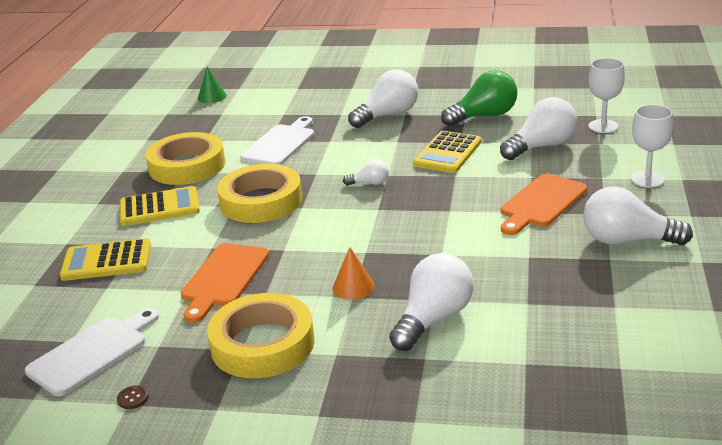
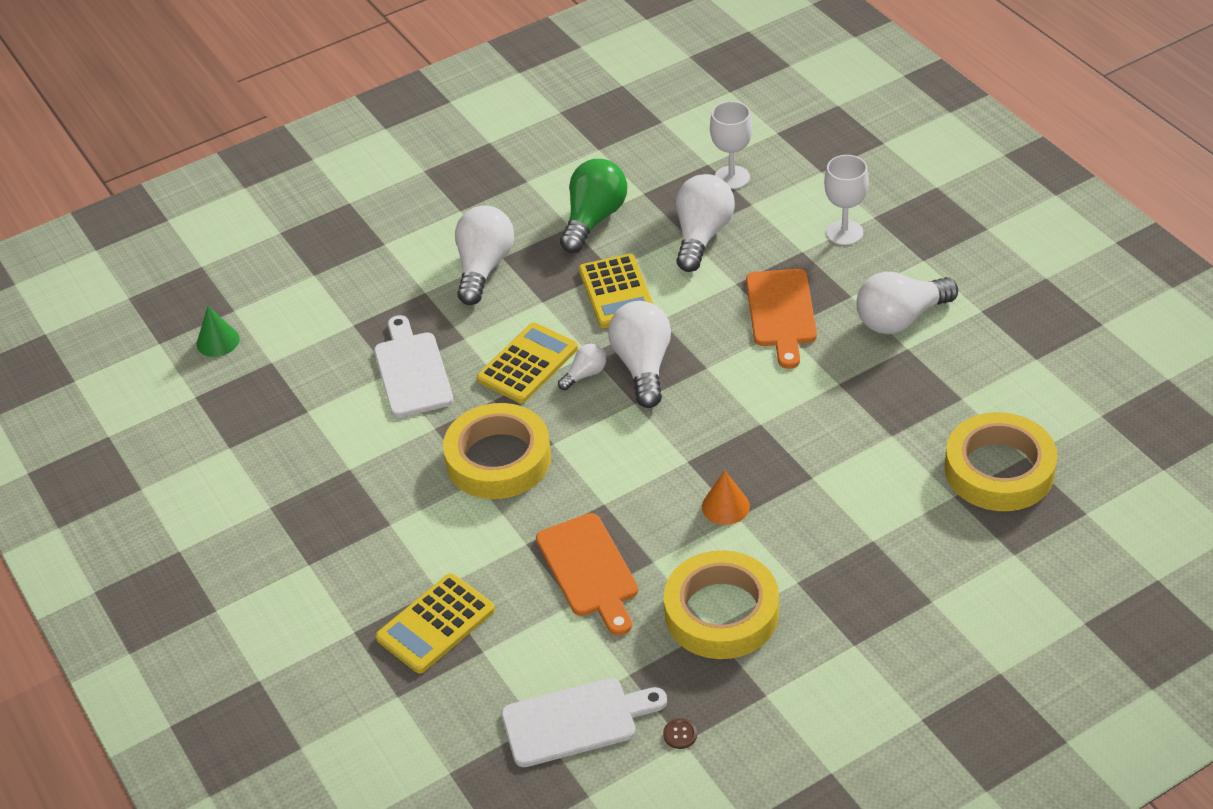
camera: 40 degrees left, 15 degrees up
(92, 353) = (576, 721): white cutting board -> white cutting board turned 75 degrees clockwise
(159, 207) = (394, 529): yellow calculator -> yellow calculator (527, 364)
(187, 166) = (342, 458): yellow tape -> yellow tape (999, 470)
(433, 319) = (835, 497): white light bulb -> white light bulb (643, 366)

